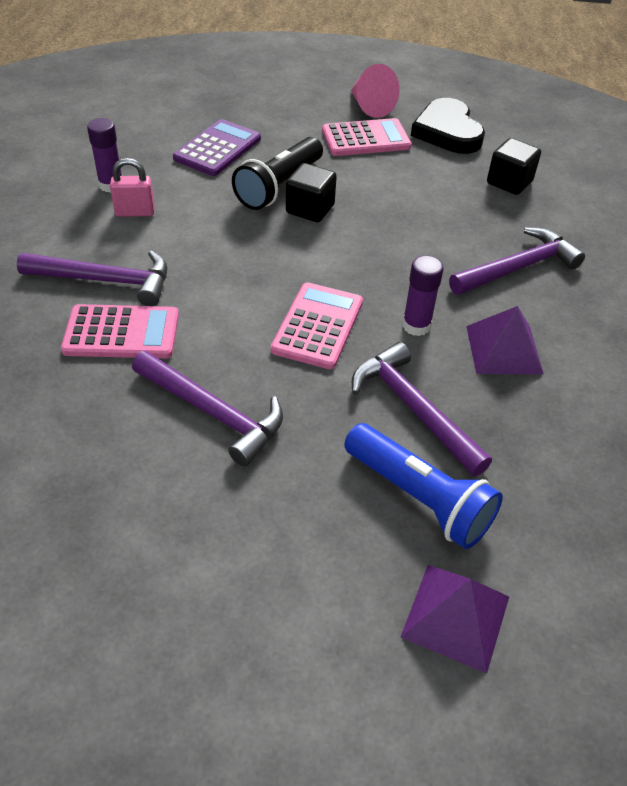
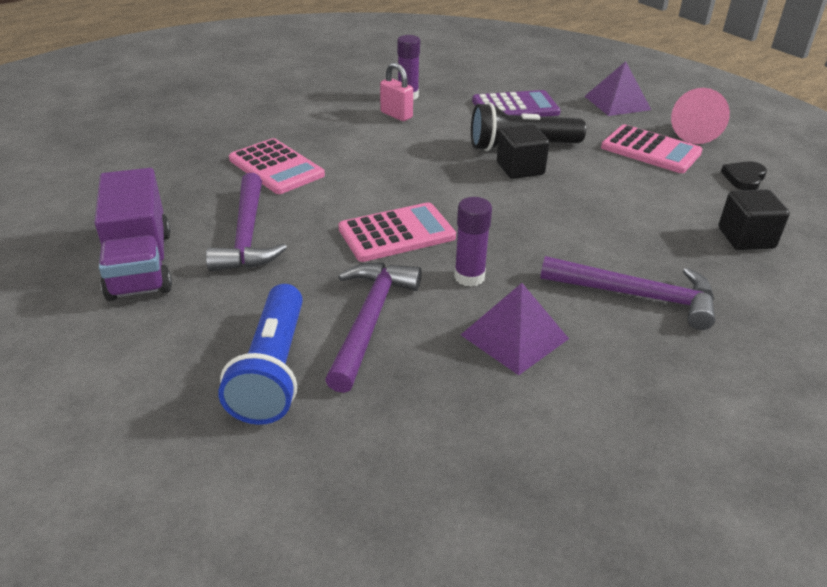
camera: 50 degrees right, 10 degrees down
(106, 281) = (315, 139): purple hammer -> none
(174, 509) = (140, 264): none -> purple truck
(447, 132) = (744, 178): black heart -> black heart, size x0.52
(455, 616) = (162, 451): purple pyramid -> purple pyramid (617, 102)

